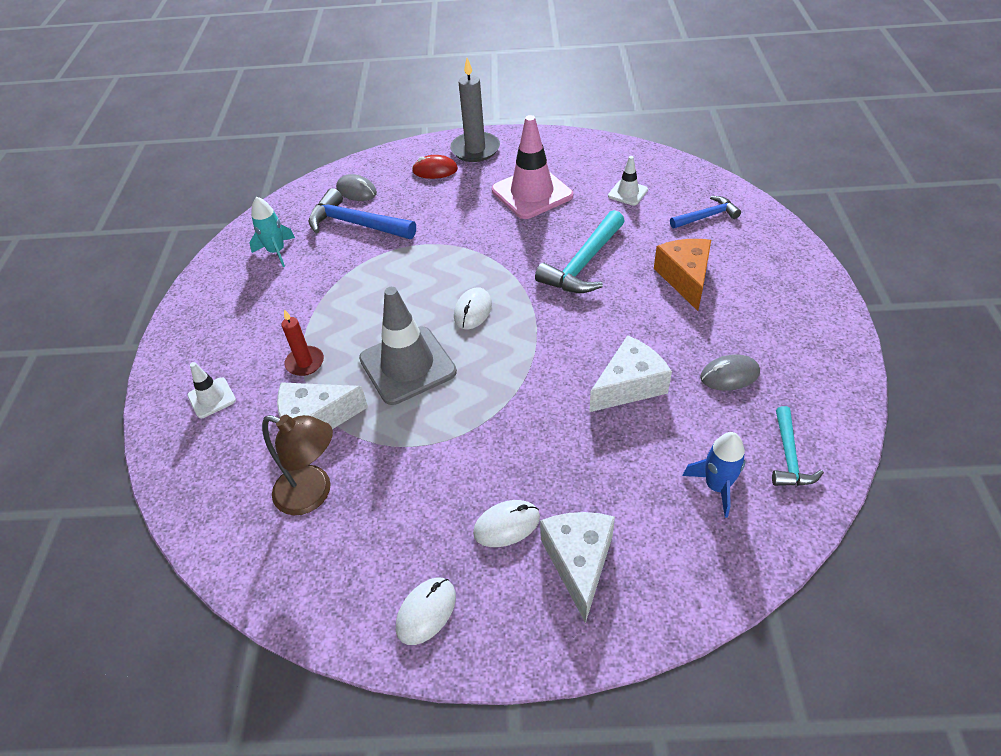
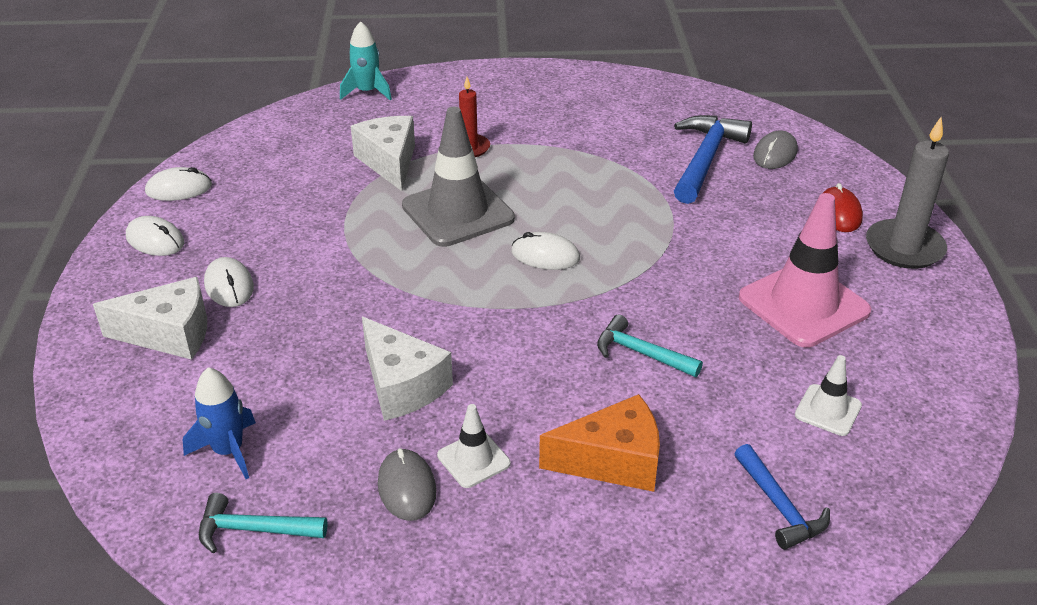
camera: 85 degrees right, 10 degrees down
(212, 398) = (428, 103): white traffic cone -> white traffic cone (473, 459)
(276, 252) = (646, 112): turquoise rocket -> turquoise rocket (367, 92)
(313, 494) = (301, 169): brown lamp -> none
(328, 609) = (179, 189): none -> white mouse
(583, 264) = (641, 353): turquoise hammer -> turquoise hammer, size x0.60

